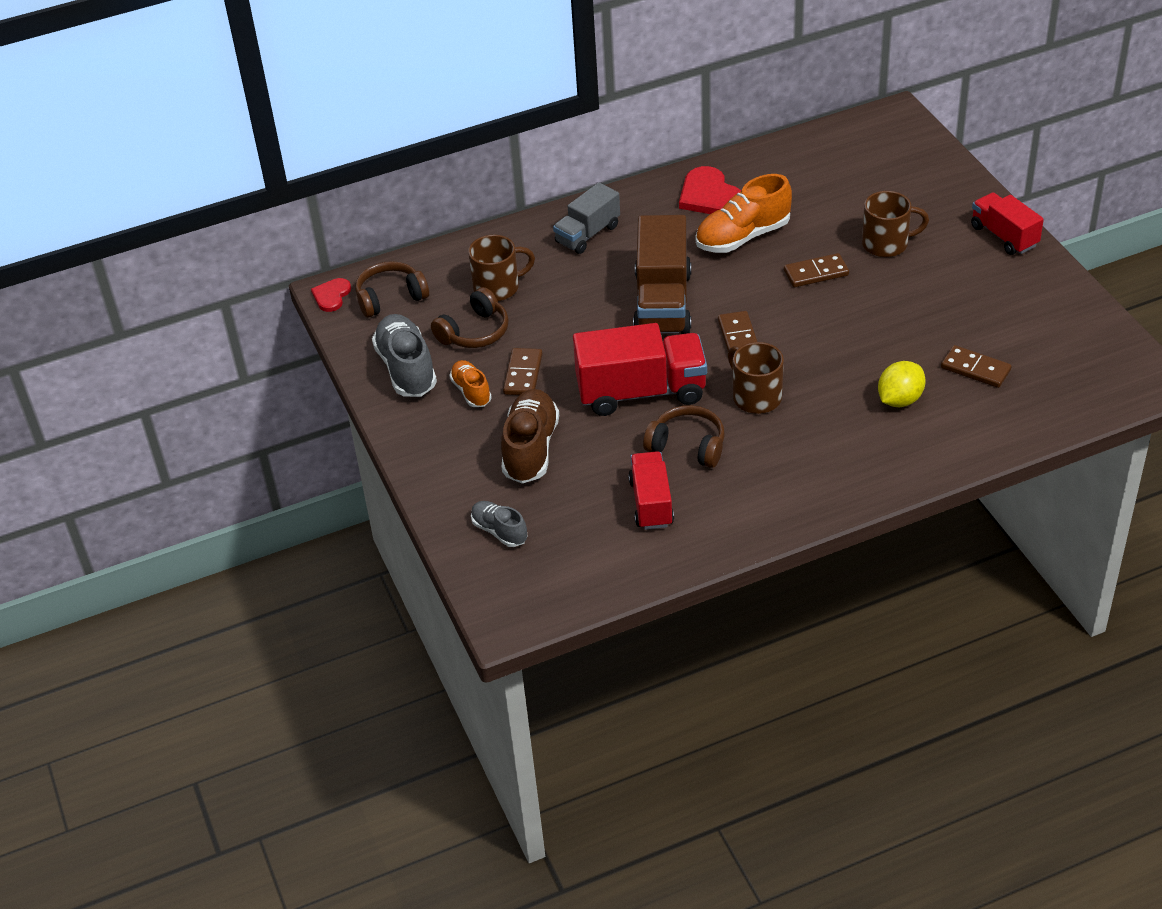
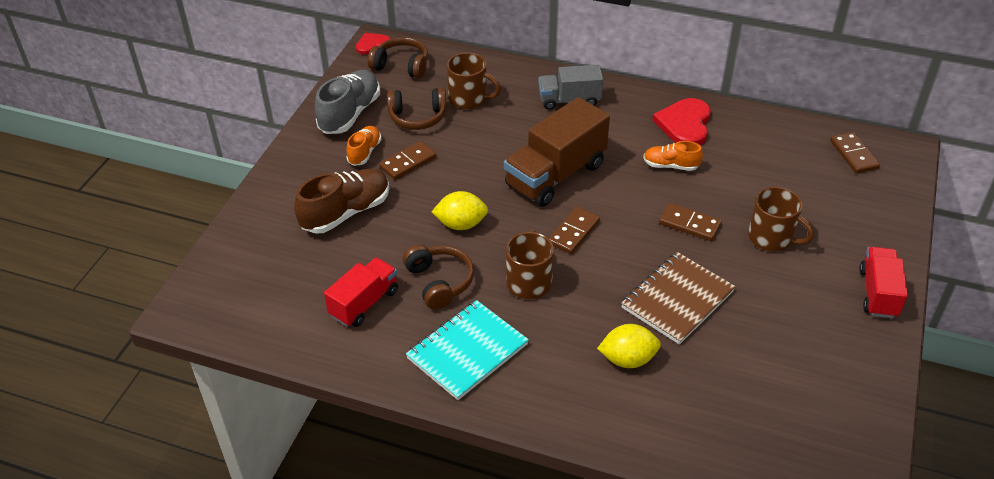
camera: 40 degrees right, 0 degrees up
(499, 531) = (256, 251): grey shoe -> none
(641, 392) = (461, 224): red truck -> yellow lemon
(743, 237) = (670, 166): orange shoe -> orange shoe, size x0.57
(780, 478) = (467, 351): none -> turquoise notebook
(879, 334) = (677, 299): none -> brown notebook
(975, 369) = (718, 379): brown domino -> brown domino (853, 155)

